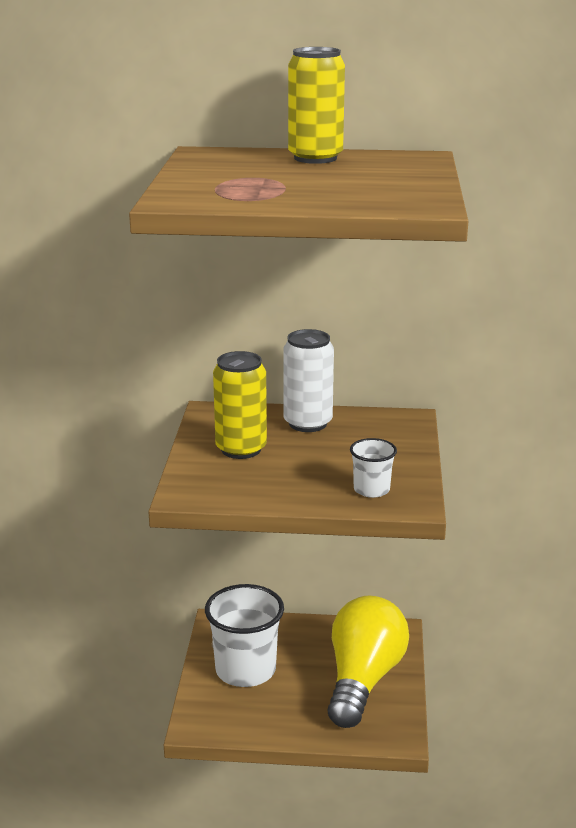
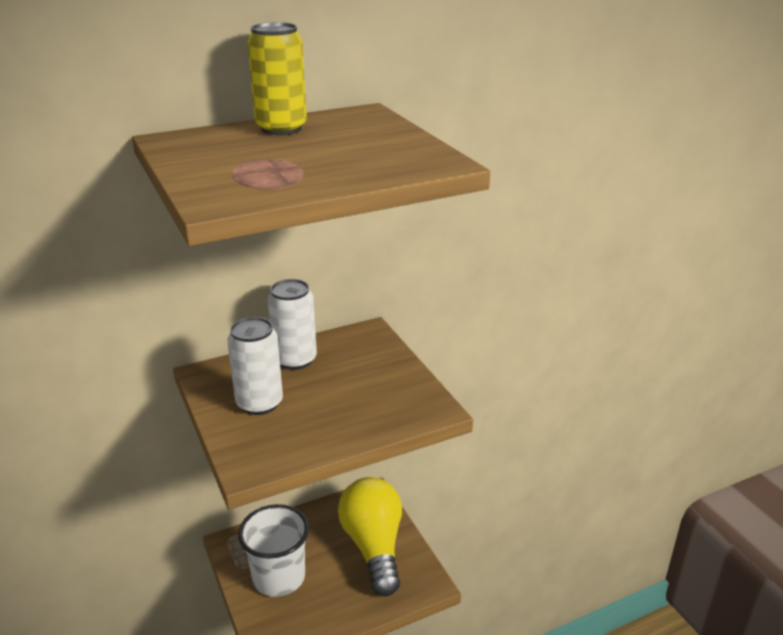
camera: 30 degrees left, 5 degrees up
(241, 449) = (259, 403): yellow can -> white can
(371, 490) = (396, 407): white cup -> none

